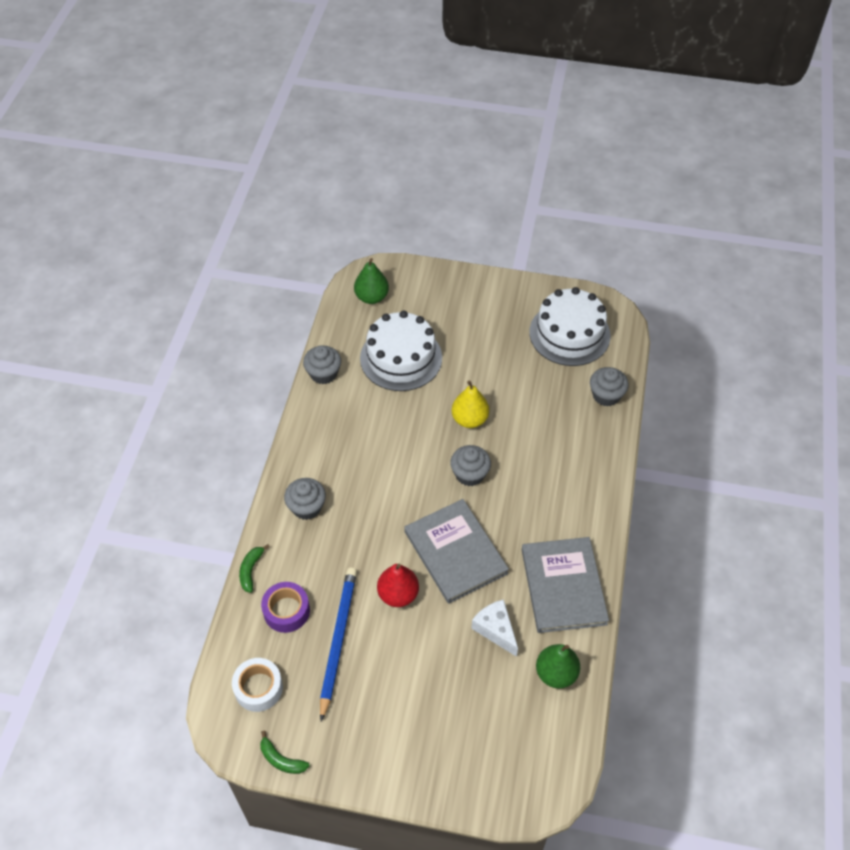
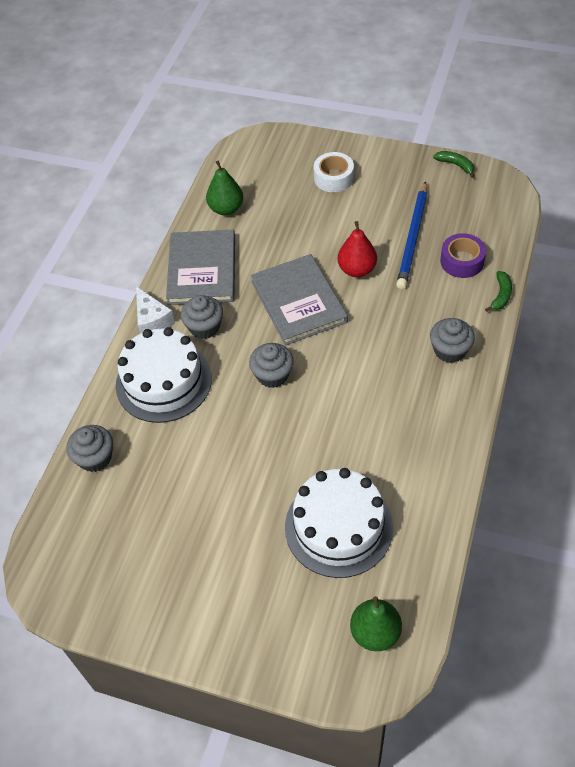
camera: 170 degrees left, 0 degrees up
(258, 688) = (480, 208): white tape -> white tape (333, 178)
(323, 373) = (440, 510): grey cupcake -> grey cupcake (204, 327)
(469, 419) = (262, 437): yellow pear -> none
(495, 630) = (271, 240): white cheese -> white cheese (152, 320)
(569, 334) = (111, 548): white cake -> white cake (163, 381)

